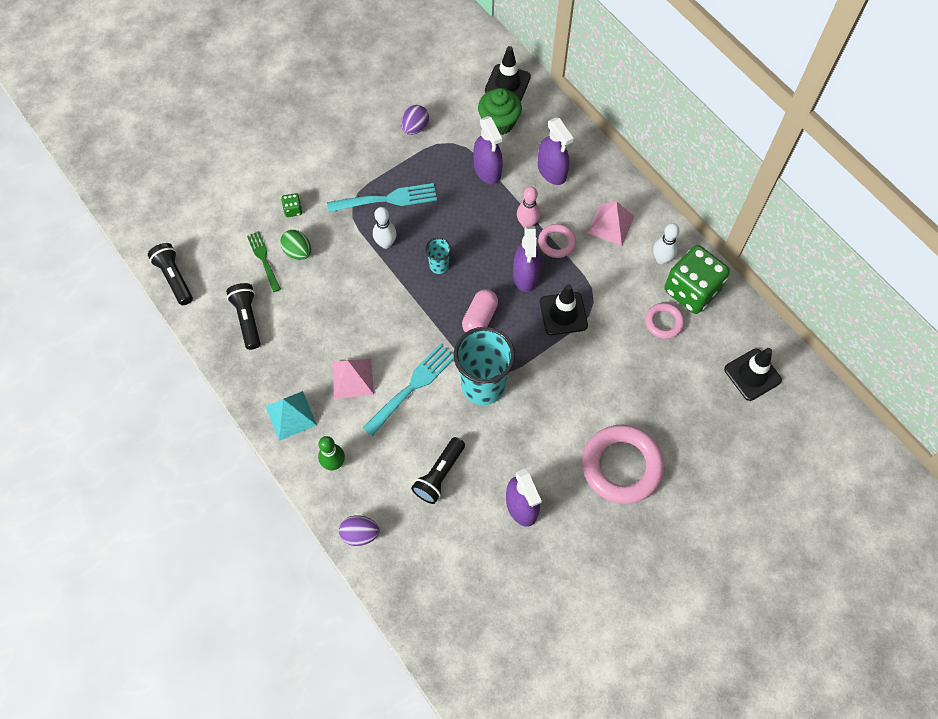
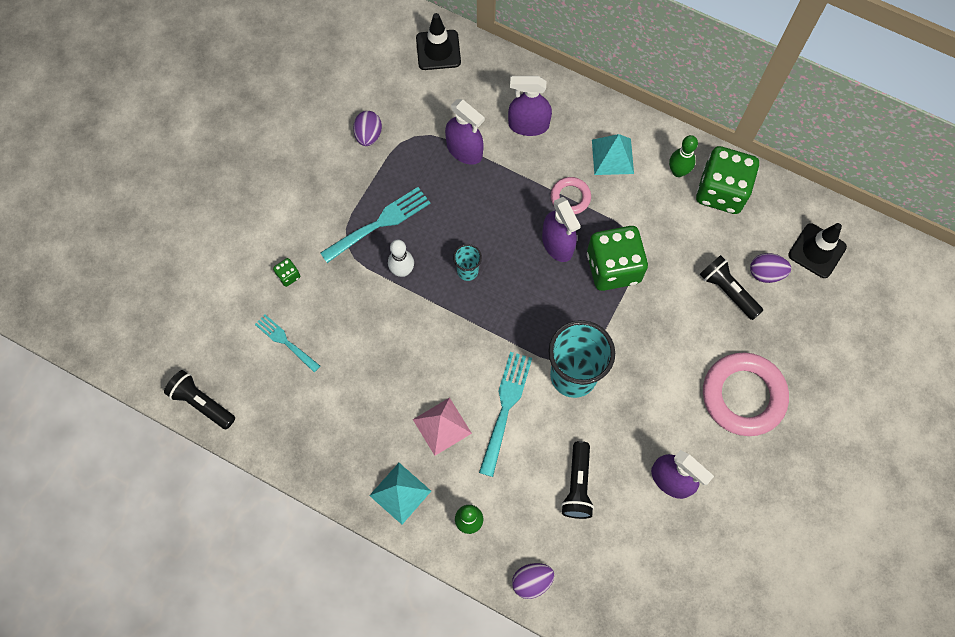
camera: 25 degrees left, 5 degrees up
(247, 319) = (302, 412): black flashlight -> black flashlight (727, 290)
(263, 259) = (285, 341): green fork -> turquoise fork
(298, 252) = (317, 318): green egg -> none
(480, 318) = (535, 307): pink capsule -> none
(499, 123) = (450, 95): green cupcake -> none
(527, 224) = (532, 190): pink bowling pin -> none
(552, 171) = (528, 125): purple spray bottle -> purple spray bottle turned 150 degrees clockwise
(563, 314) = (613, 268): black traffic cone -> green dice
(611, 224) = (612, 156): pink pyramid -> turquoise pyramid
(661, 259) = (678, 171): white bowling pin -> green bowling pin
(664, 322) = (711, 234): pink ring -> none
(696, 374) = (765, 273): none -> purple egg

